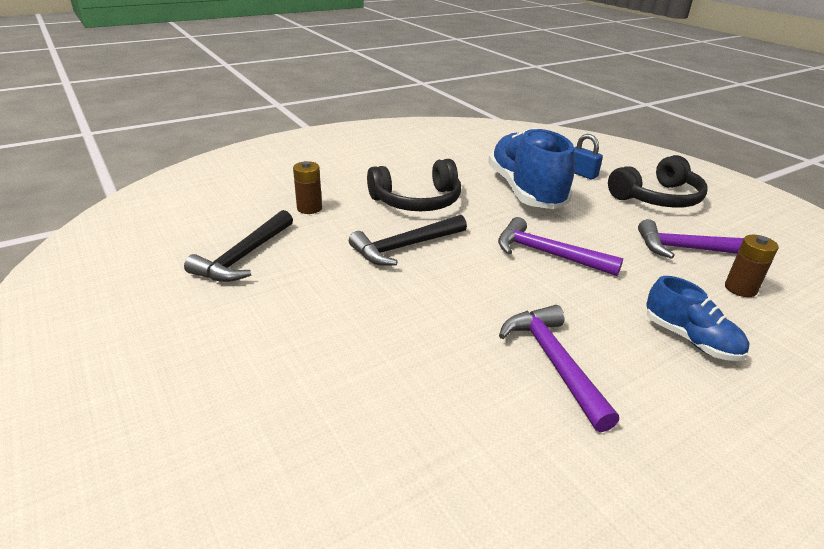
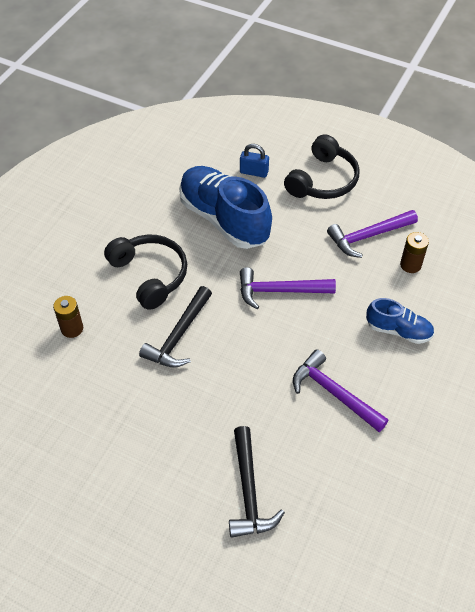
camera: 30 degrees left, 20 degrees up
(244, 256) = (70, 409): black hammer -> black hammer (249, 491)
(417, 201) = (150, 275): black headphones -> black headphones turned 75 degrees counterclockwise

